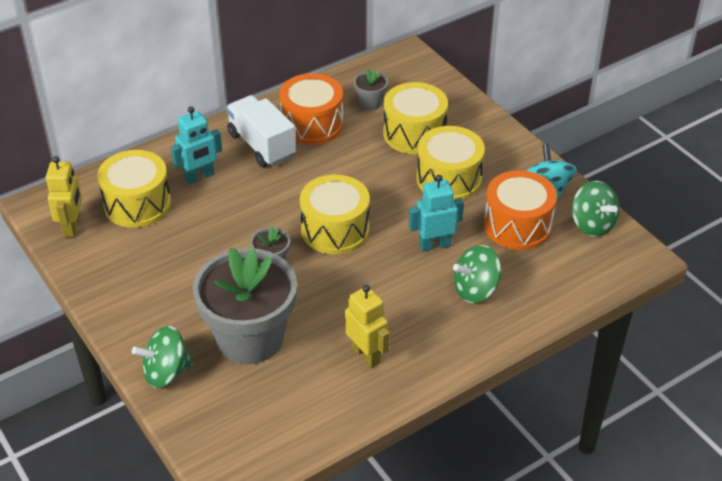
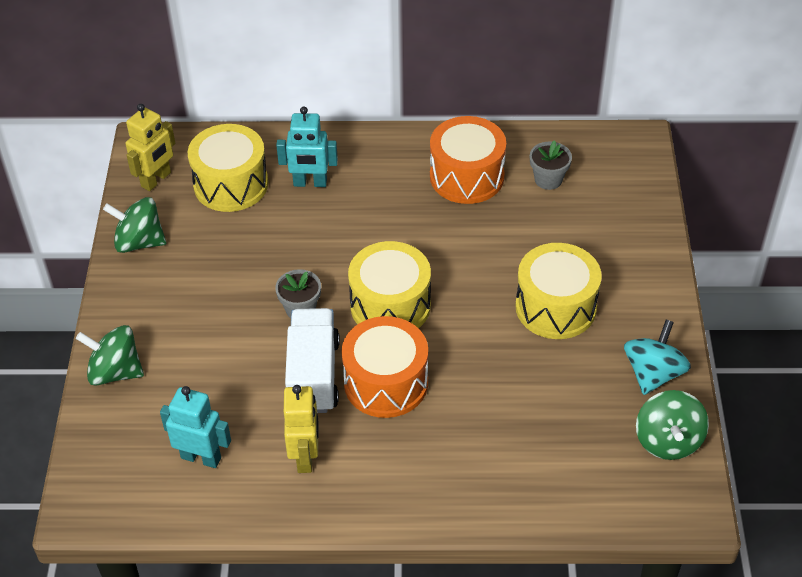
camera: 35 degrees right, 5 degrees up
(250, 338) = (215, 378): grey flower pot -> none
(261, 145) = (397, 177): white truck -> white truck (313, 375)
(414, 133) = (564, 237): yellow drum -> none
(434, 245) = (475, 374): turquoise robot -> turquoise robot (201, 457)
(476, 290) = (474, 447): green spinning top -> green spinning top (139, 242)
(517, 225) = (583, 398): orange drum -> orange drum (386, 383)

